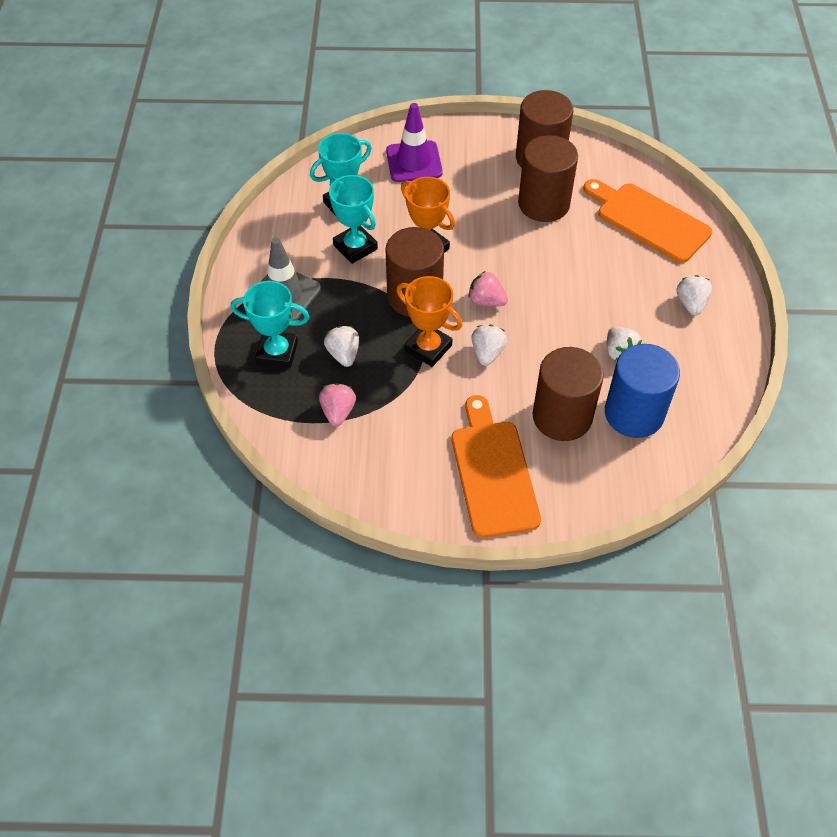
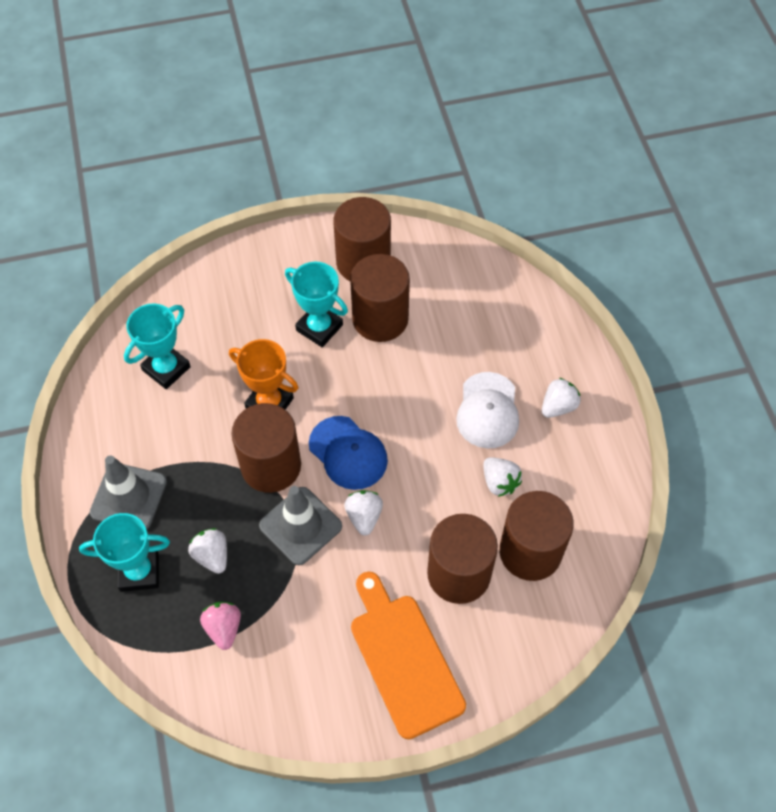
camera: 15 degrees left, 5 degrees up
(355, 247) = (191, 419): turquoise trophy -> turquoise trophy (319, 327)
(414, 162) = (229, 297): purple traffic cone -> none
(428, 348) = (300, 526): orange trophy -> grey traffic cone
(486, 301) = (348, 453): pink strawberry -> blue cap
(623, 294) = (488, 410): none -> white cap
(634, 413) = (530, 551): blue cylinder -> brown cylinder
(648, 220) = (493, 315): orange cutting board -> none
(691, 304) = (558, 406): white strawberry -> white strawberry turned 60 degrees clockwise

